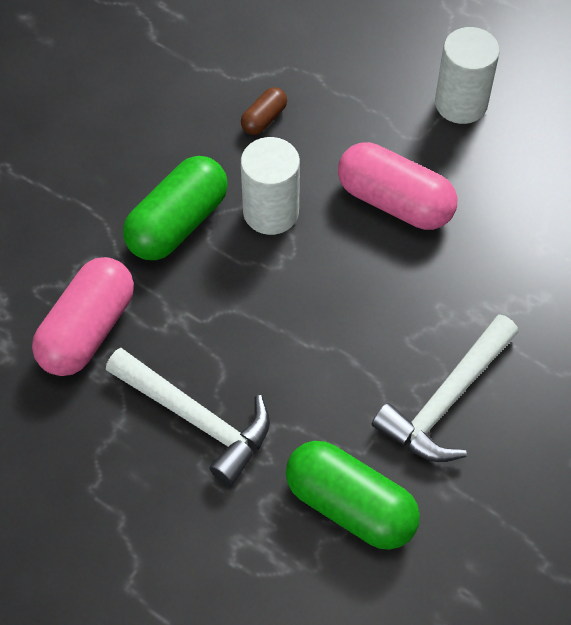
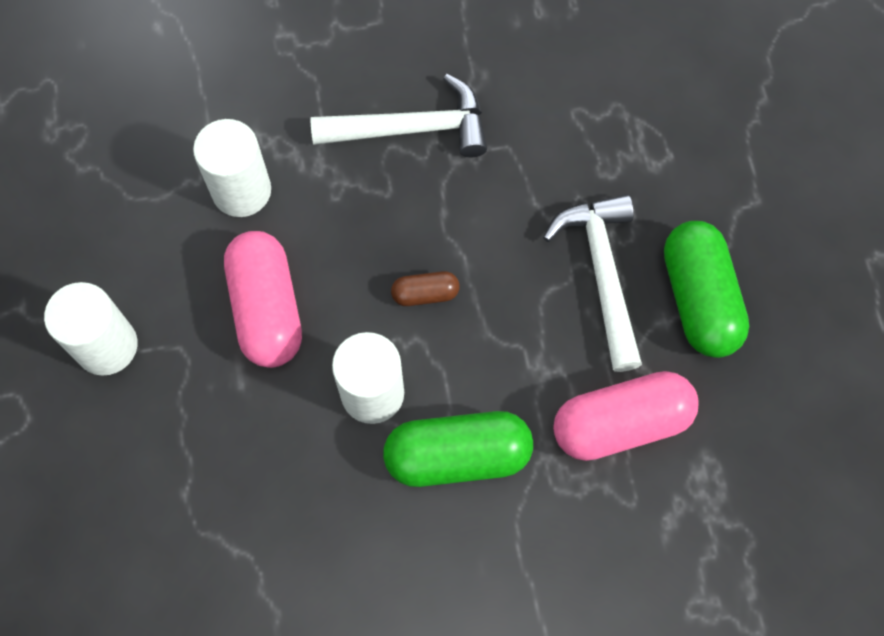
camera: 135 degrees left, 10 degrees up
(264, 119) = (280, 493): brown capsule -> brown capsule (425, 294)
(350, 506) = (554, 121): green capsule -> green capsule (699, 299)
(504, 254) = (241, 191): none -> white cylinder

